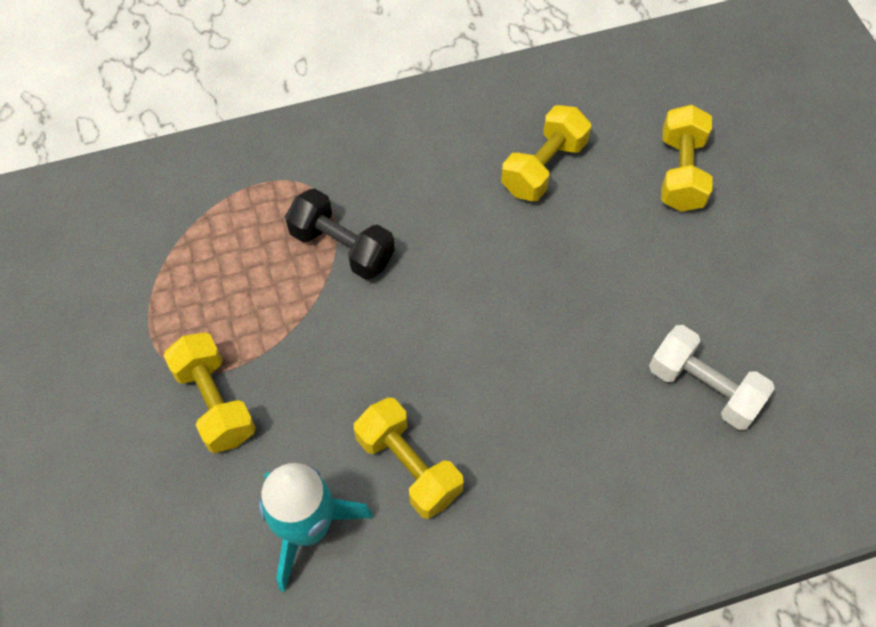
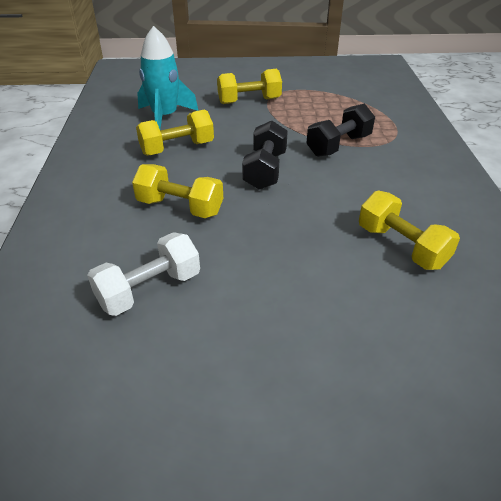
camera: 105 degrees right, 20 degrees down
(435, 327) = (265, 170): none -> black dumbbell
(681, 173) = (389, 344): yellow dumbbell -> yellow dumbbell (180, 207)

